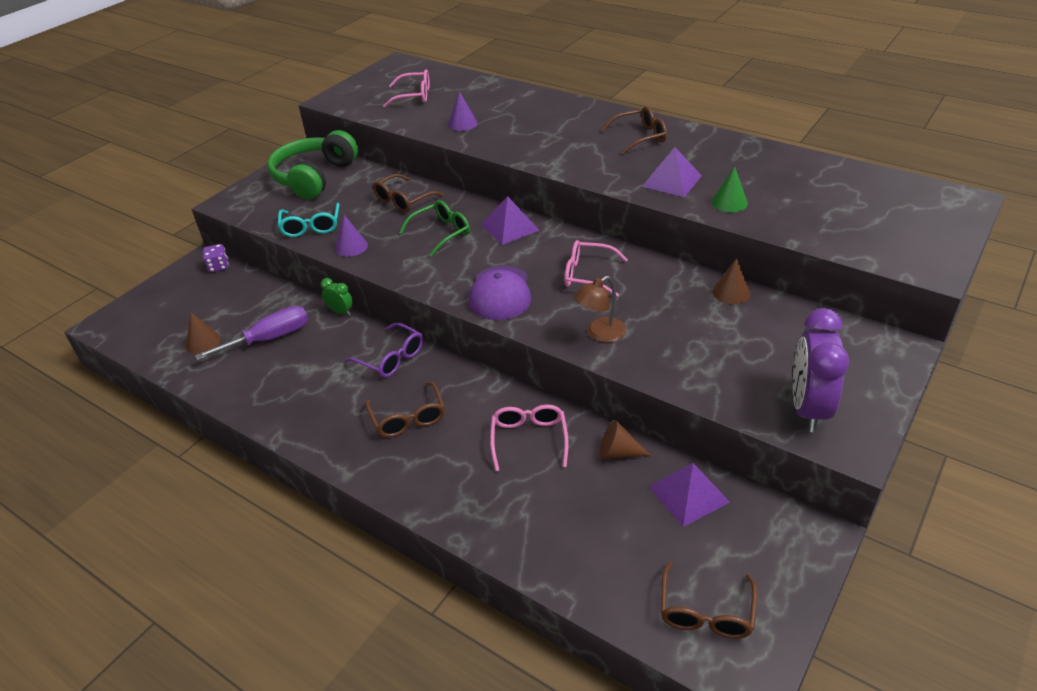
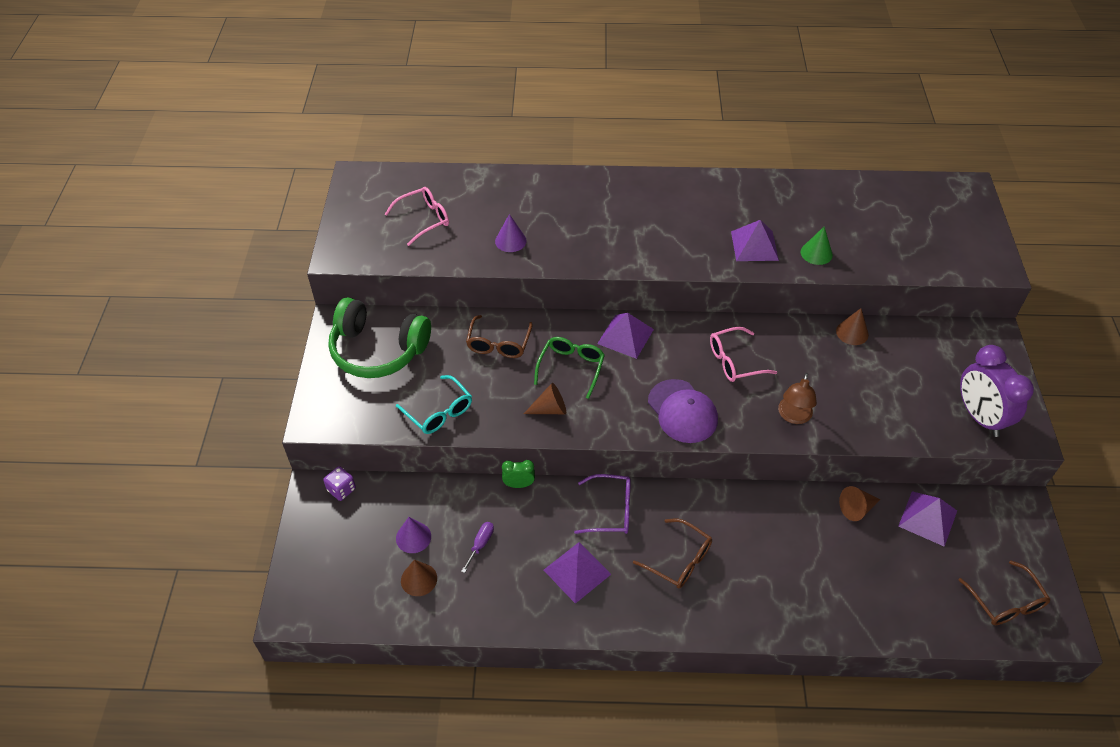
camera: 35 degrees left, 10 degrees up
(269, 339) = (480, 544): purple screwdriver -> purple screwdriver, size x0.51
(314, 177) = (378, 350): green headphones -> green headphones turned 60 degrees counterclockwise
(318, 389) = (577, 572): none -> purple pyramid
(351, 247) = (503, 418): purple cone -> purple cone (413, 537)
(393, 253) = (550, 409): none -> brown cone
(529, 439) = (786, 530): pink glasses -> none
(640, 137) = (686, 202): brown glasses -> none

